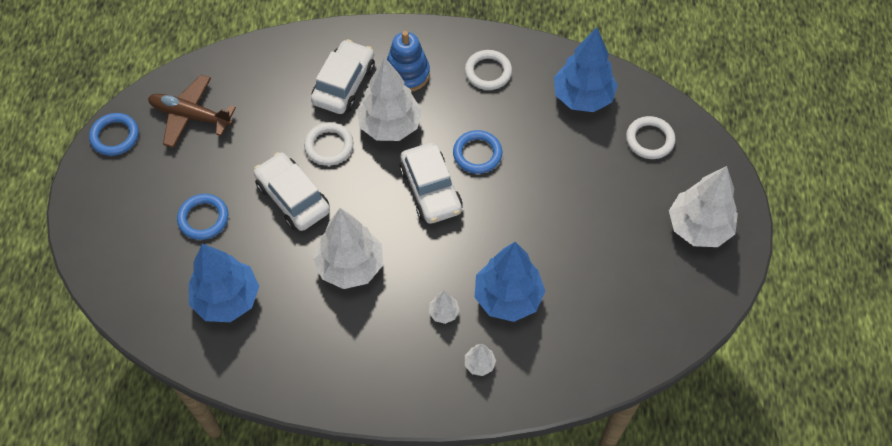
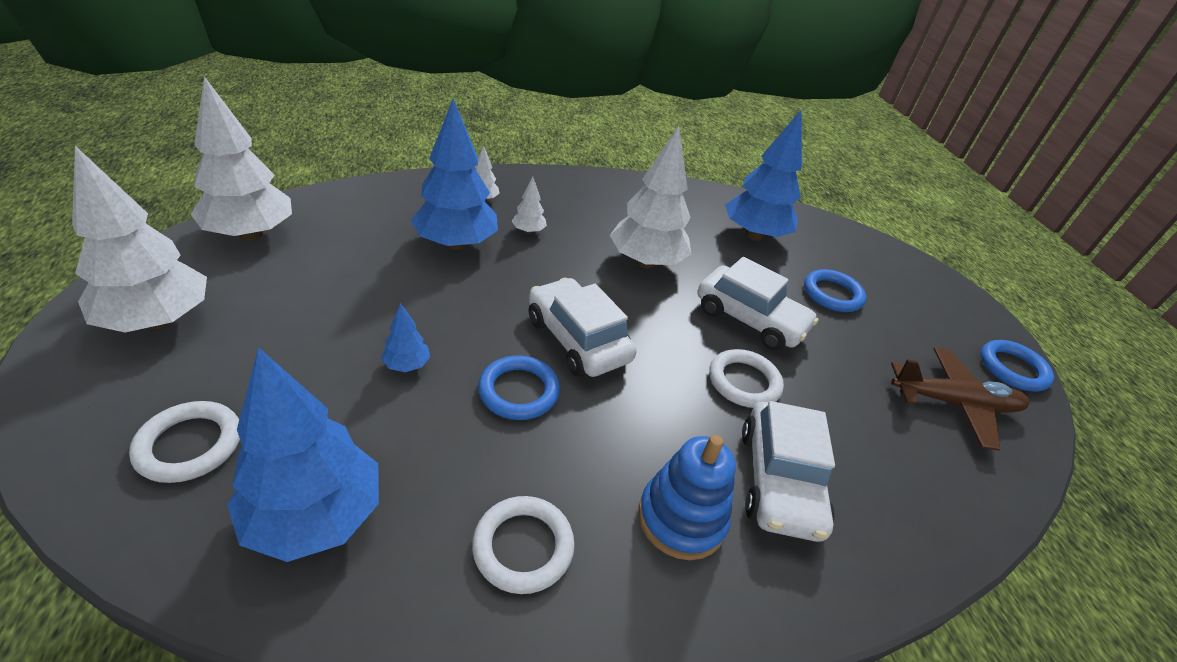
camera: 160 degrees right, 20 degrees down
(390, 126) = (670, 419): white tree -> white tree (251, 234)
(544, 179) = (407, 365): none -> blue tree

